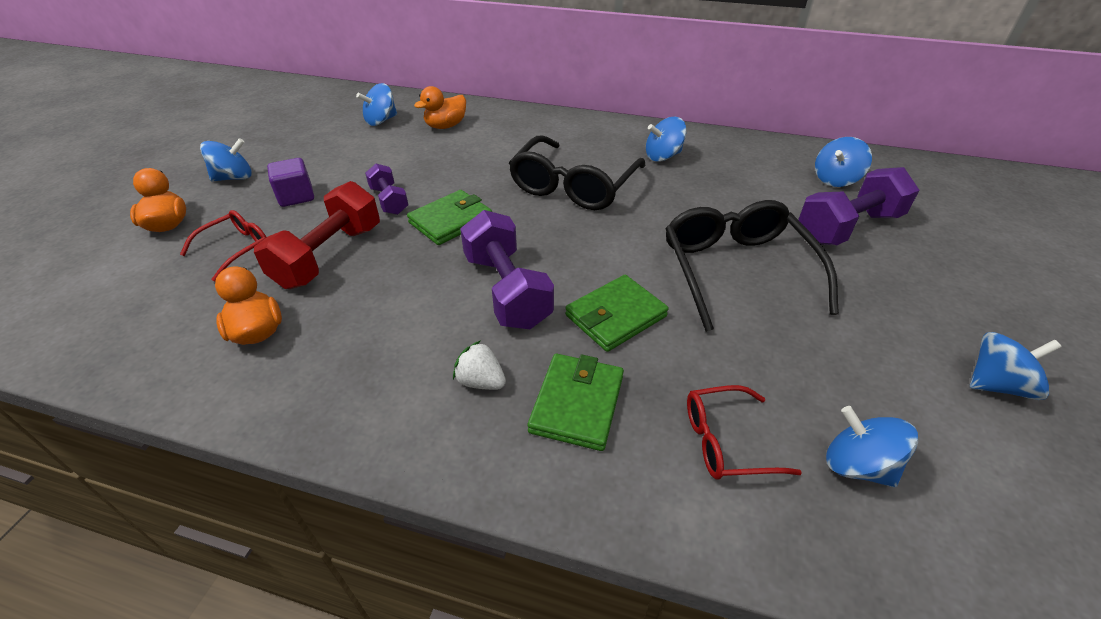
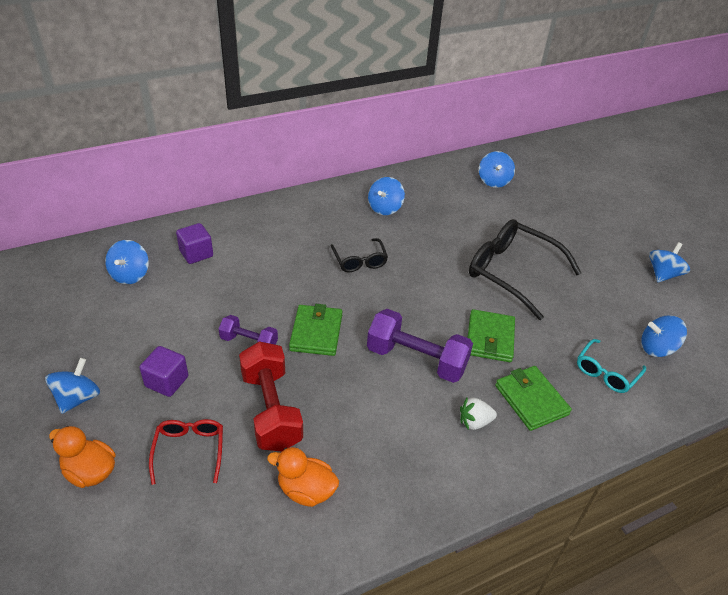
camera: 45 degrees left, 0 degrees up
(446, 126) = (196, 254): orange duck -> purple cube
(573, 186) = (359, 261): black glasses -> black glasses, size x0.53
(726, 441) = (606, 372): red glasses -> turquoise glasses
(848, 228) = (531, 214): purple dumbbell -> none

